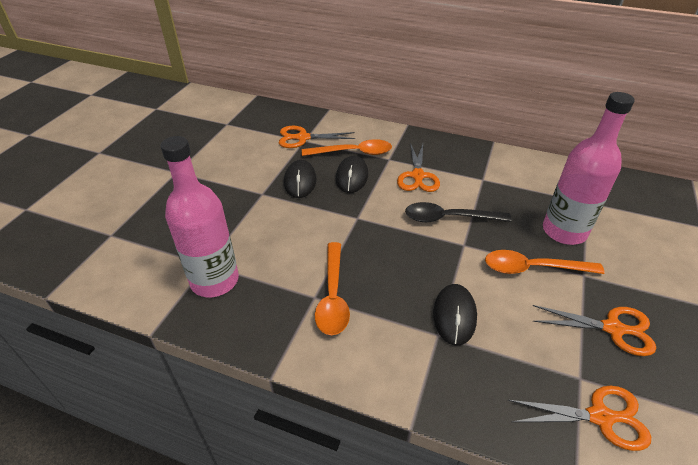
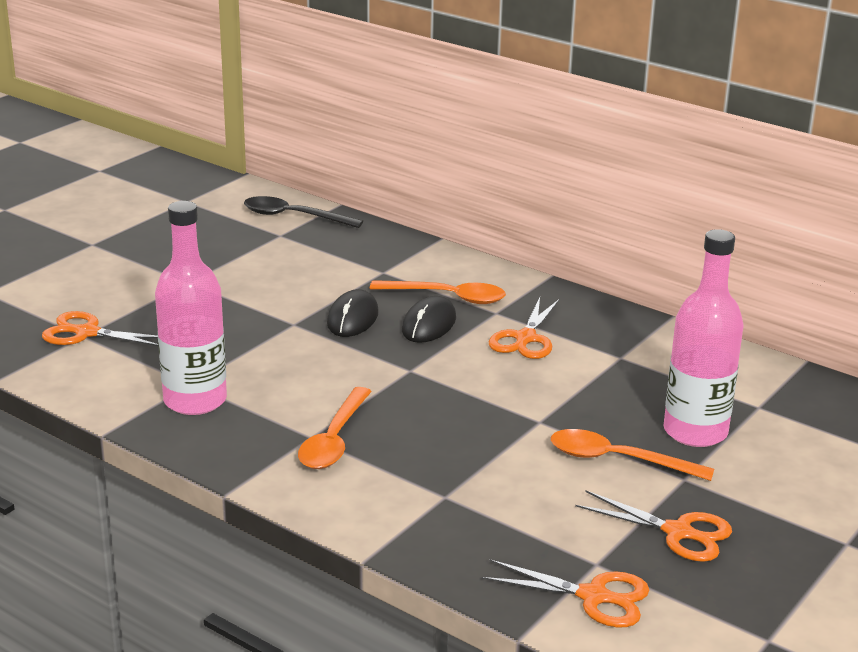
camera: 15 degrees right, 15 degrees down
(302, 138) = (382, 268): orange scissors -> orange scissors (86, 333)
(448, 218) = (538, 391): black spoon -> black spoon (293, 216)
(454, 315) = (478, 484): black mouse -> none

